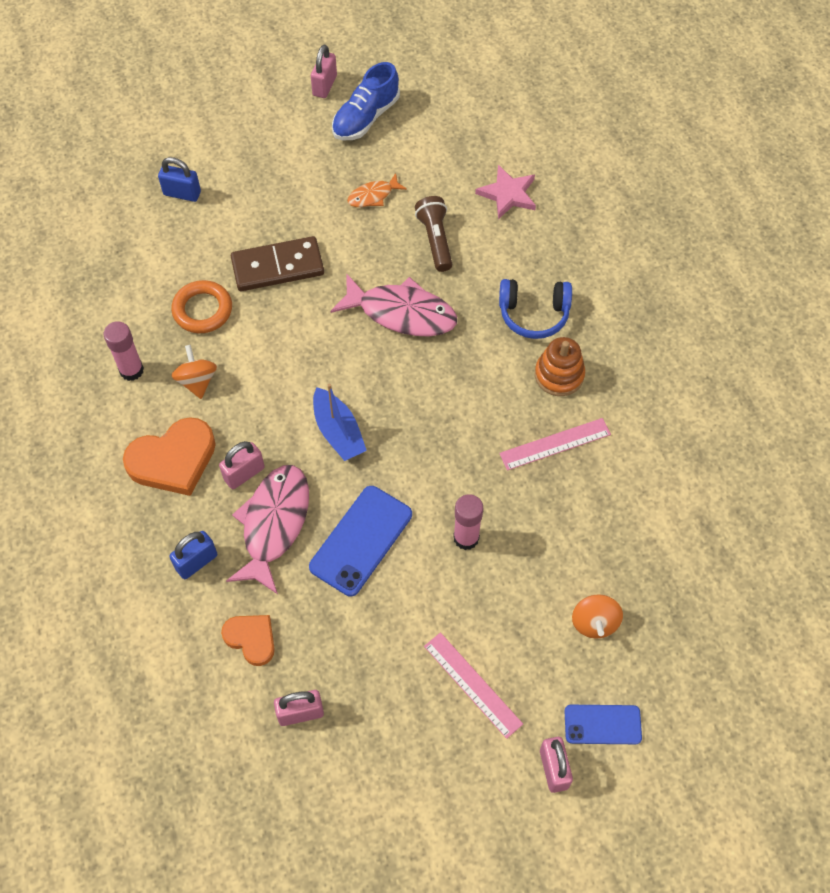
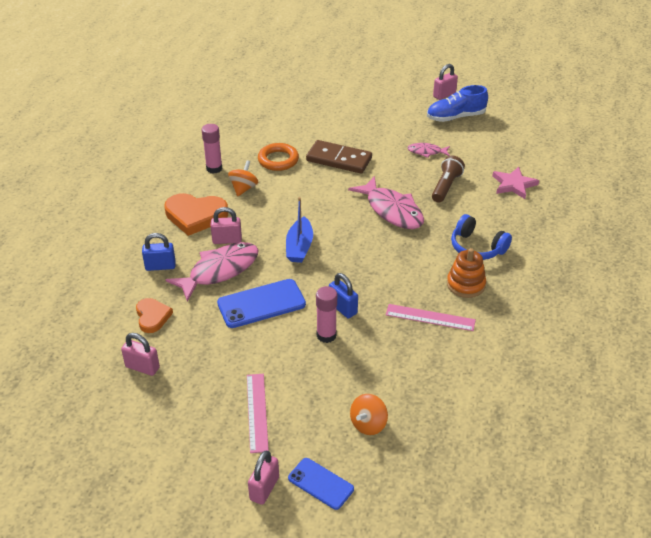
camera: 35 degrees right, 20 degrees down
(182, 193) = (317, 108): blue padlock -> blue padlock (343, 308)
(373, 196) = (426, 152): orange fish -> pink fish

